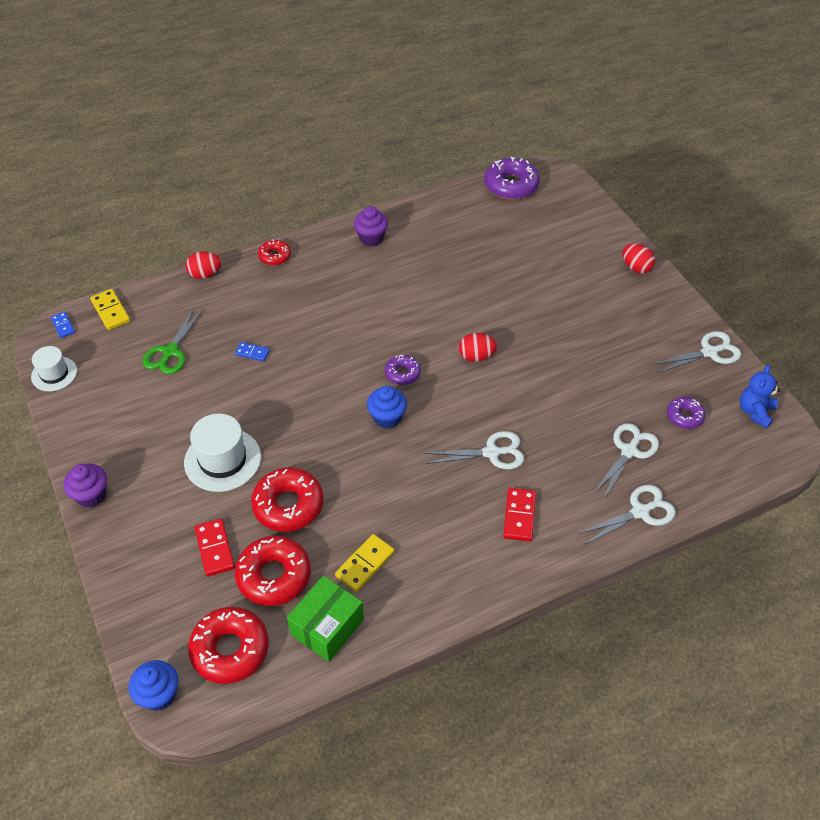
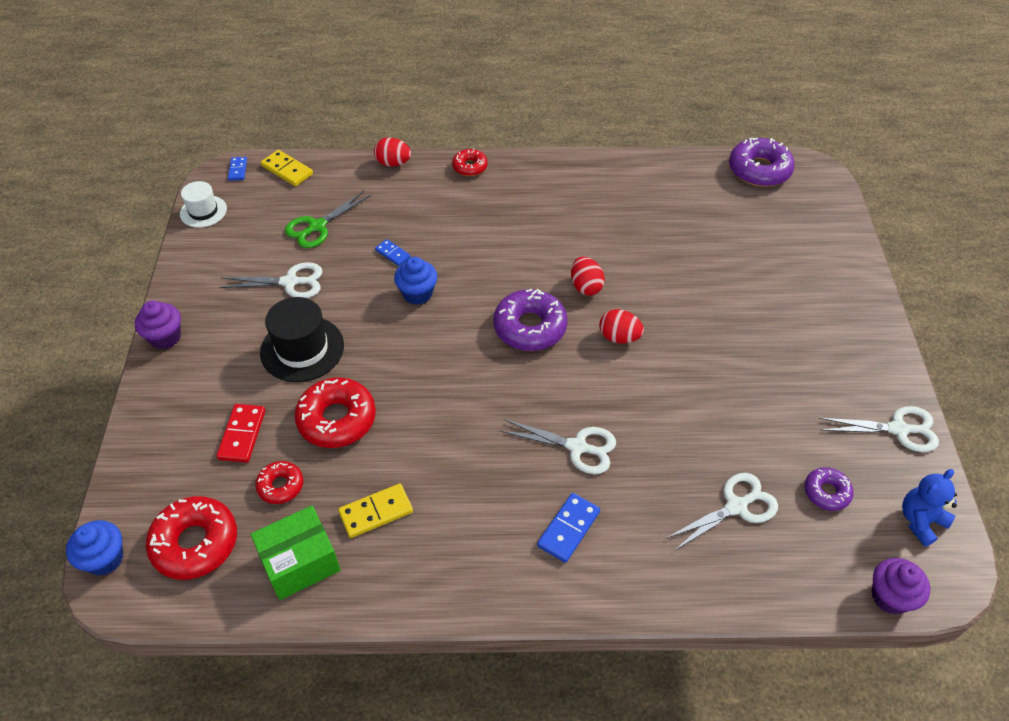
camera: 25 degrees right, 0 degrees up
(110, 311) = (287, 170): yellow domino -> yellow domino turned 45 degrees counterclockwise
(222, 460) = (302, 349): white hat -> black hat
(274, 576) = (280, 486): red donut -> red donut, size x0.56
(371, 238) = (577, 179): purple cupcake -> purple cupcake (890, 597)
(387, 418) = (487, 367): blue cupcake -> blue cupcake (417, 294)
(402, 373) = (530, 327): purple donut -> purple donut, size x1.79
(519, 516) = (568, 529): red domino -> blue domino
(636, 267) = (858, 302): red egg -> red egg (586, 286)
(640, 512) = (711, 582): white scissors -> white scissors (290, 282)

